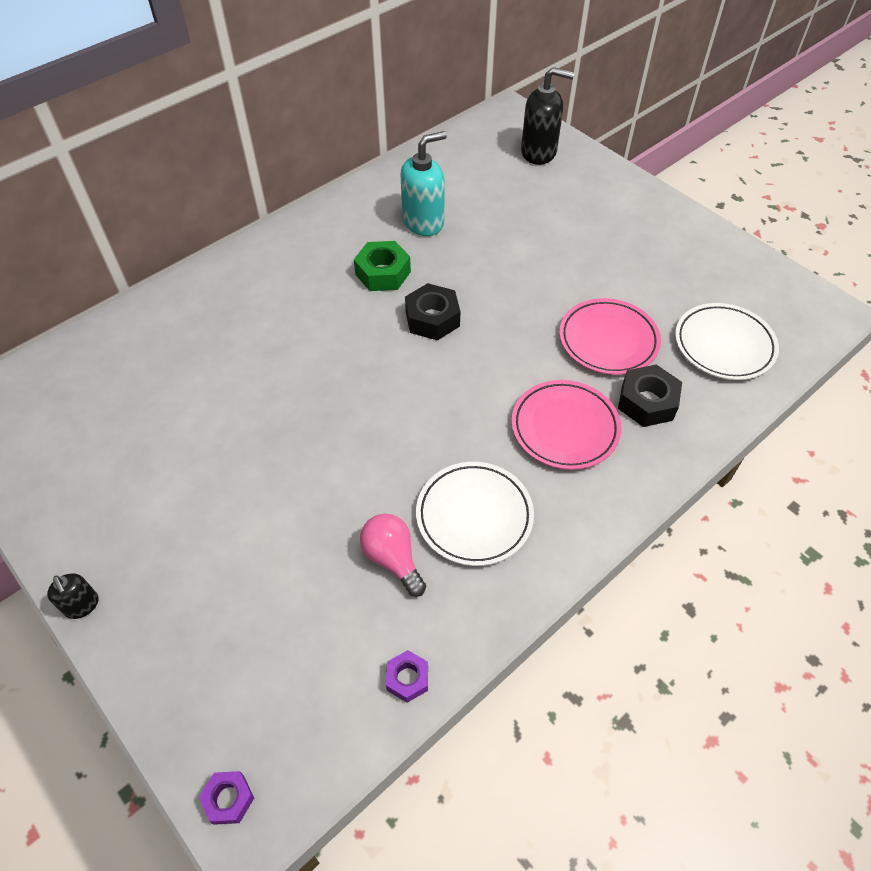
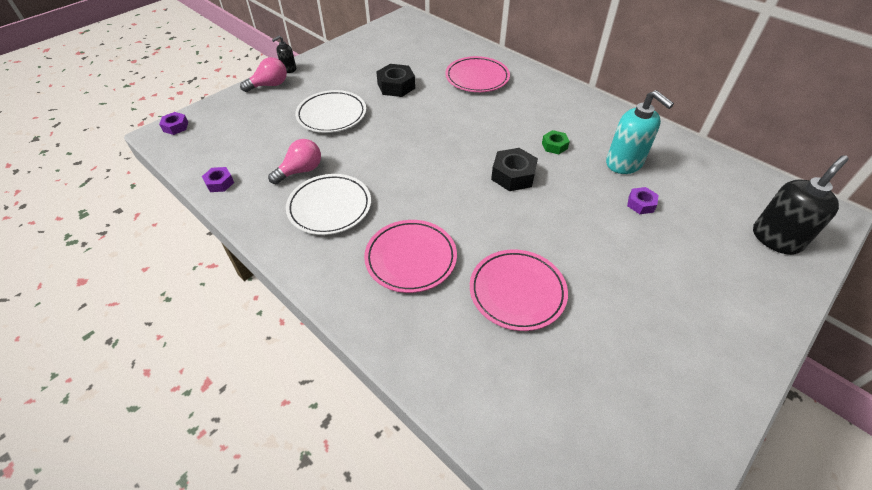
camera: 85 degrees right, 5 degrees down
(131, 635) = (269, 85): none -> pink light bulb
(208, 329) = (477, 78): none -> pink plate
(383, 273) = (554, 146): green nut -> green nut, size x0.60
(489, 225) = (641, 204): none -> purple nut
(539, 152) = (776, 238): black soap dispenser -> black soap dispenser turned 135 degrees counterclockwise
(647, 402) = (445, 320): black nut -> black nut (396, 86)
(724, 345) = (535, 399): white plate -> white plate (332, 115)

